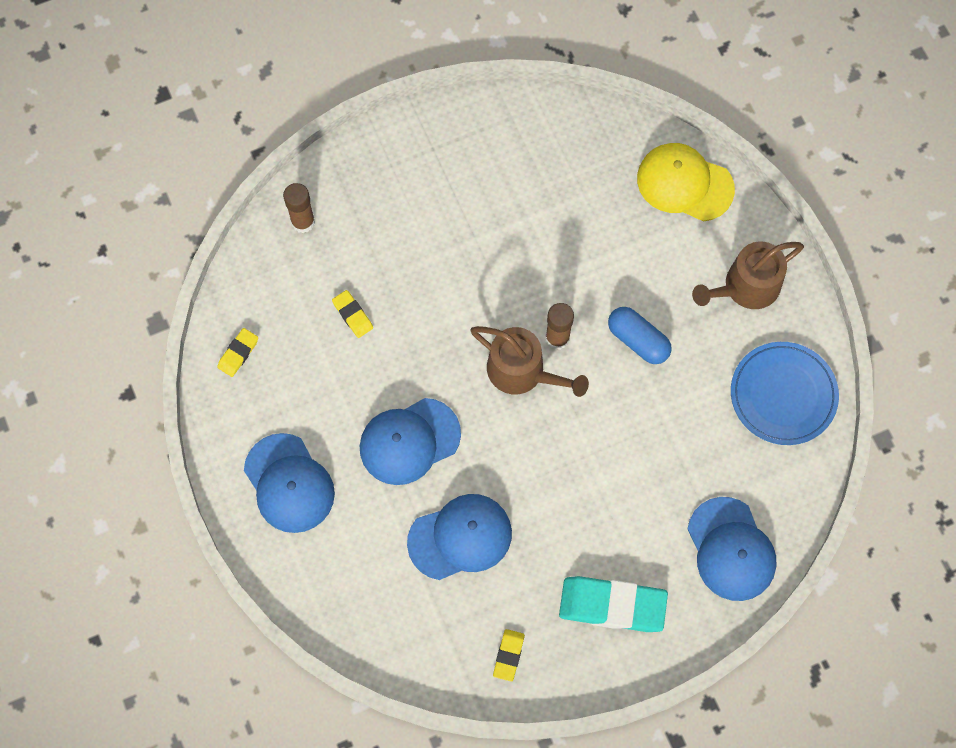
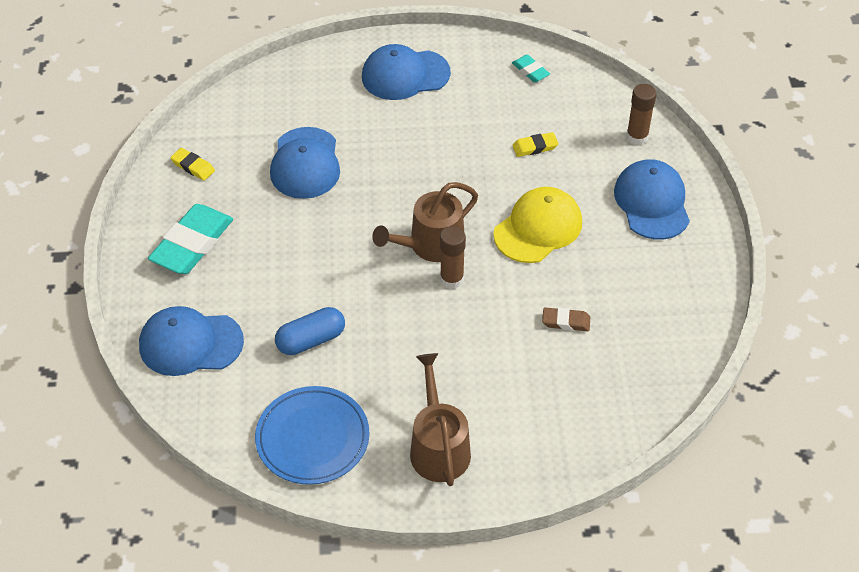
camera: 110 degrees right, 20 degrees down
(238, 353) = (530, 71): yellow eraser -> turquoise eraser
(409, 441) = (404, 154): blue cap -> blue cap (652, 202)
(567, 223) = (566, 322): none -> brown eraser
(638, 340) = (422, 339): blue capsule -> blue capsule (311, 340)
(684, 183) = (574, 433): yellow cap -> yellow cap (538, 228)

